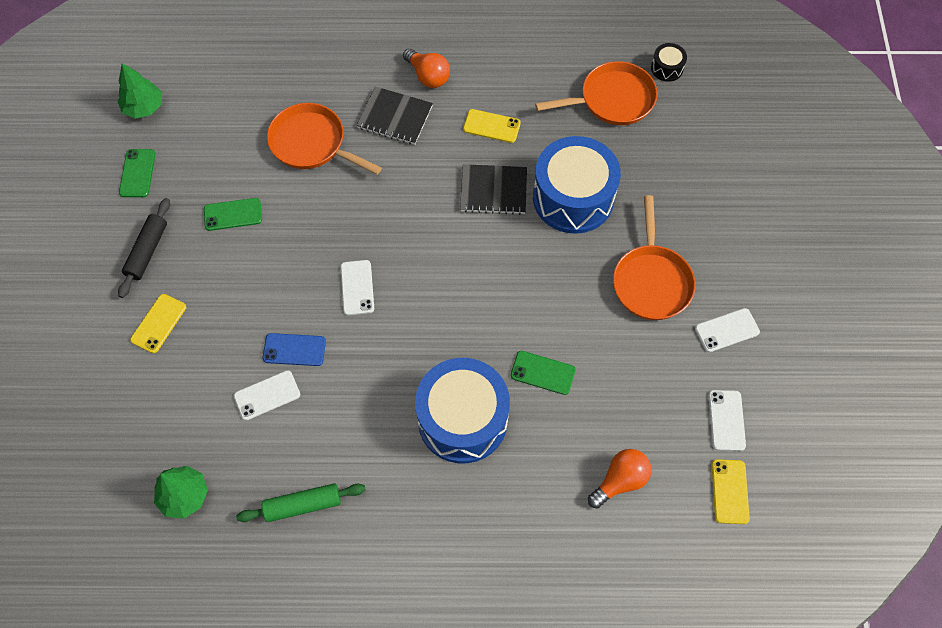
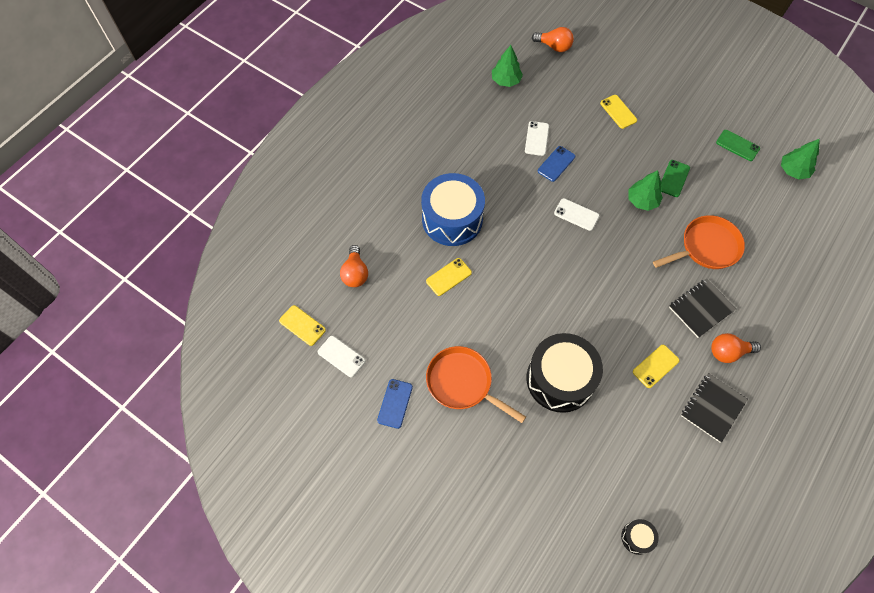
camera: 125 degrees right, 0 degrees up
(76, 469) = (554, 46): none -> orange light bulb
(147, 251) = (673, 126): black rolling pin -> none
(289, 231) = (642, 201): none -> green tree
(303, 505) = (462, 124): green rolling pin -> none
(493, 190) = (598, 332): black notebook -> black notebook (713, 408)
(542, 372) = (449, 277): green phone -> yellow phone
(573, 198) = (560, 379): blue drum -> black drum
(612, 100) = (630, 469): orange pan -> none
(726, 330) = (395, 403): white phone -> blue phone

